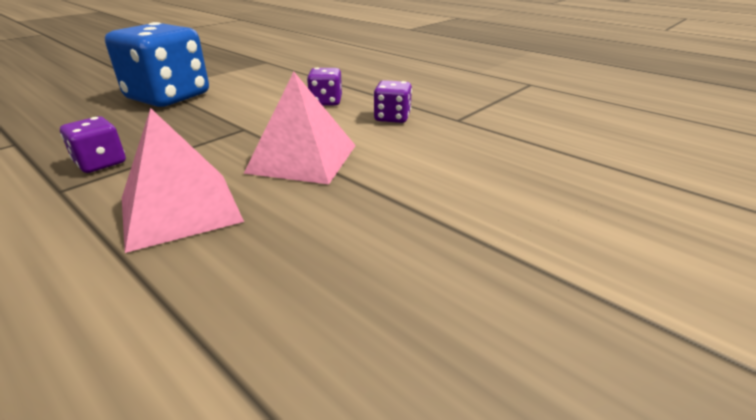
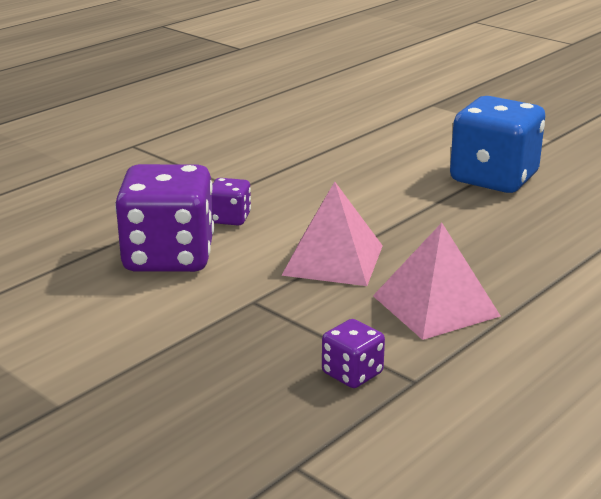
camera: 90 degrees left, 5 degrees down
(168, 97) = (117, 381): blue dice -> blue dice (494, 178)
(326, 102) = (169, 256): purple dice -> purple dice, size x2.14

